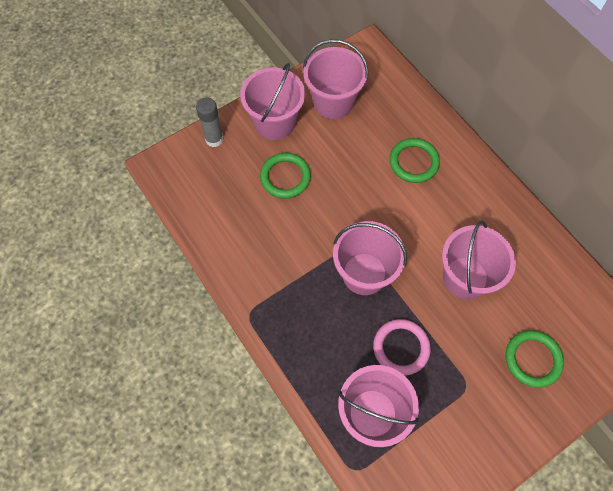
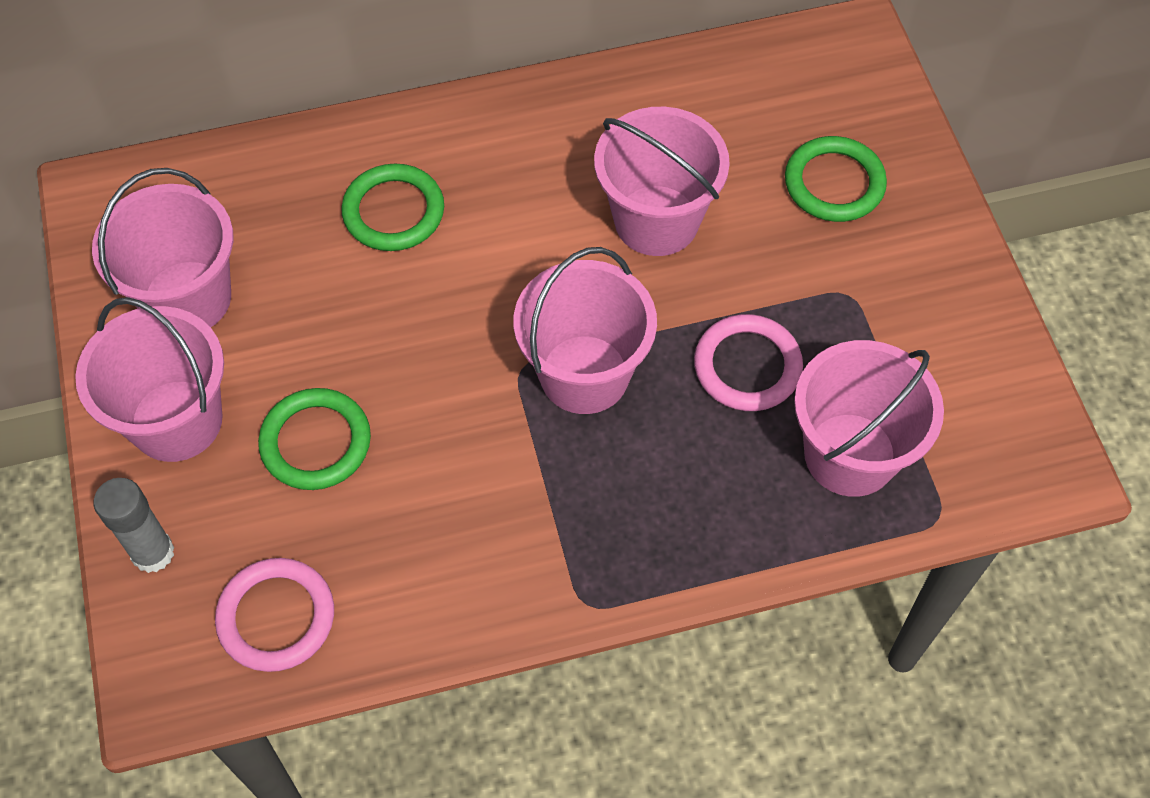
camera: 70 degrees left, 5 degrees down
(202, 194) = (276, 617): none -> pink ring

